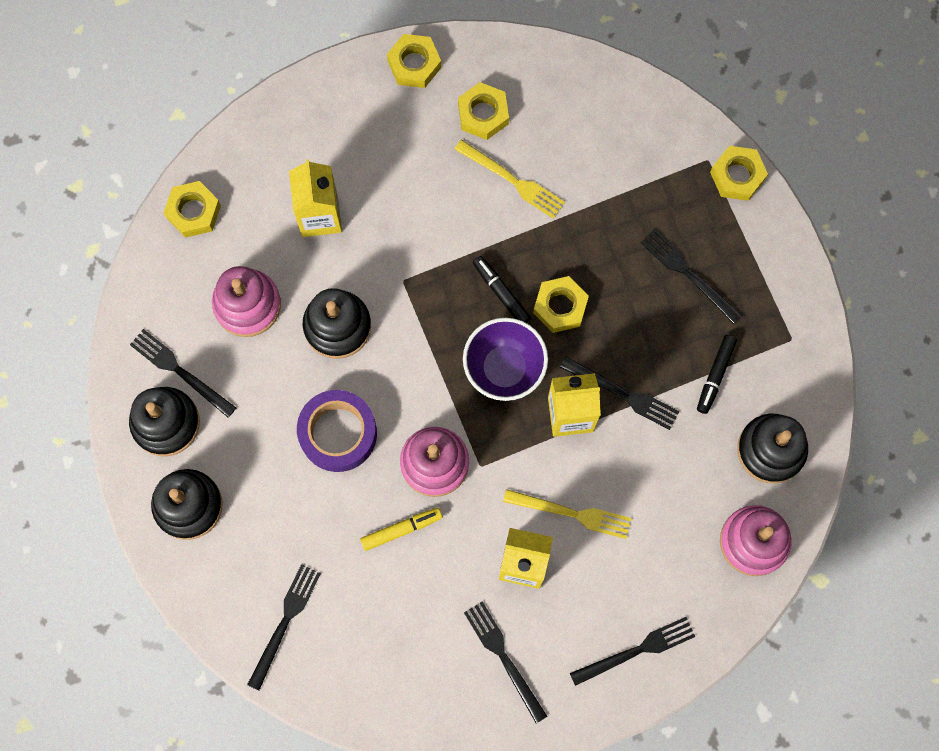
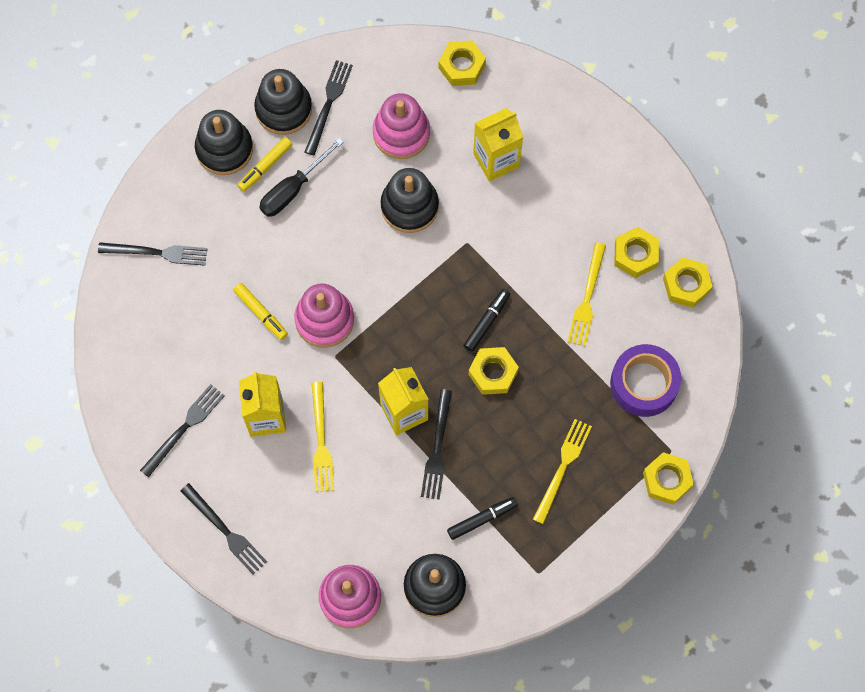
camera: 70 degrees right, 5 degrees down
(228, 466) = (265, 167): none -> yellow marker
(267, 445) = (293, 189): none -> black screwdriver
(338, 433) = (321, 238): purple tape -> purple tape (644, 384)
(414, 64) = (656, 186): yellow nut -> yellow nut (686, 285)
(504, 368) = (423, 346): purple bowl -> none
(688, 274) = (562, 467): black fork -> yellow fork
(715, 375) = (482, 519): black marker -> black marker turned 150 degrees clockwise

